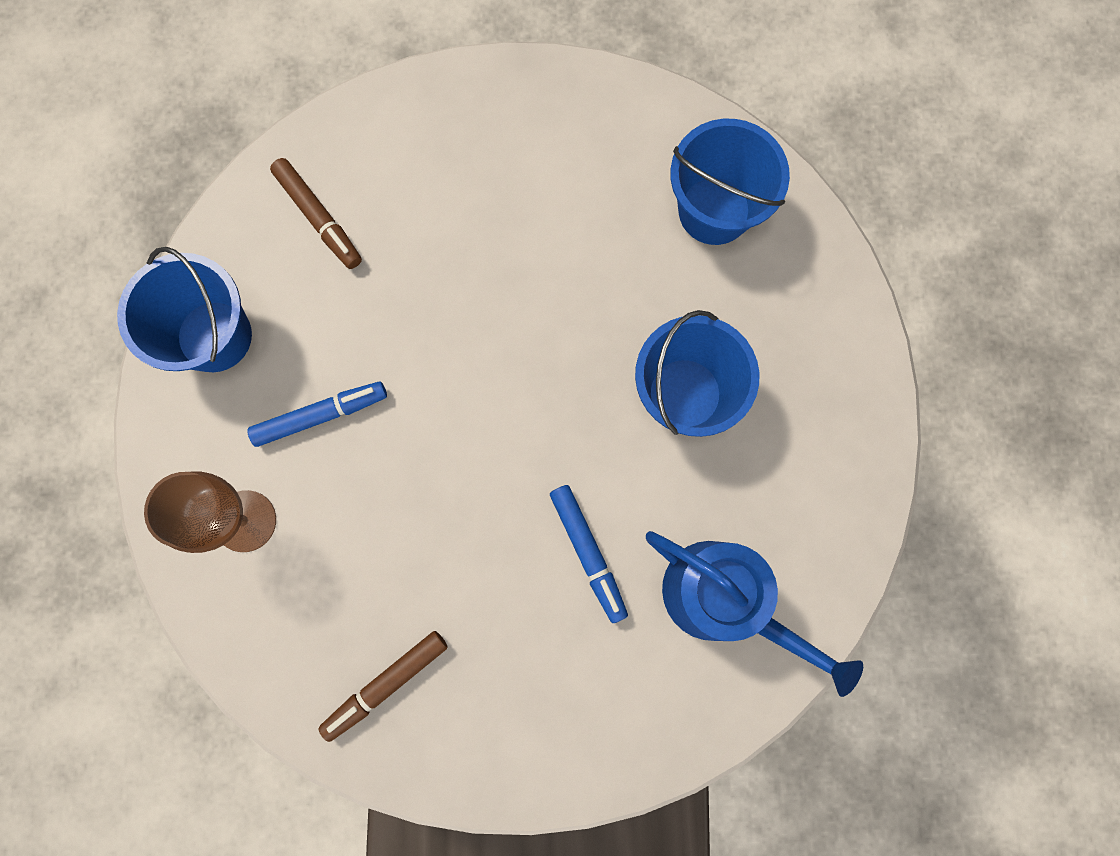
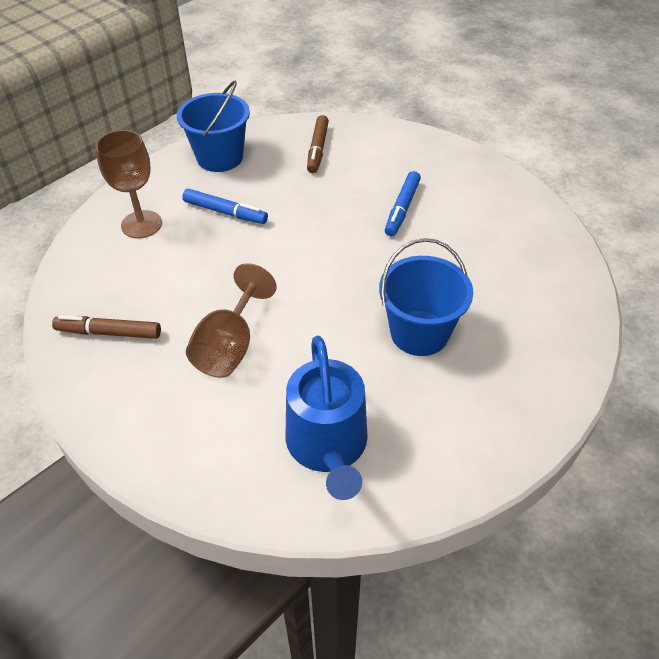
camera: 45 degrees right, 30 degrees down
(524, 582) = (230, 346): none -> brown goblet
(588, 552) = (279, 360): blue marker -> blue marker (402, 208)
(714, 210) = (529, 269): blue bucket -> none

